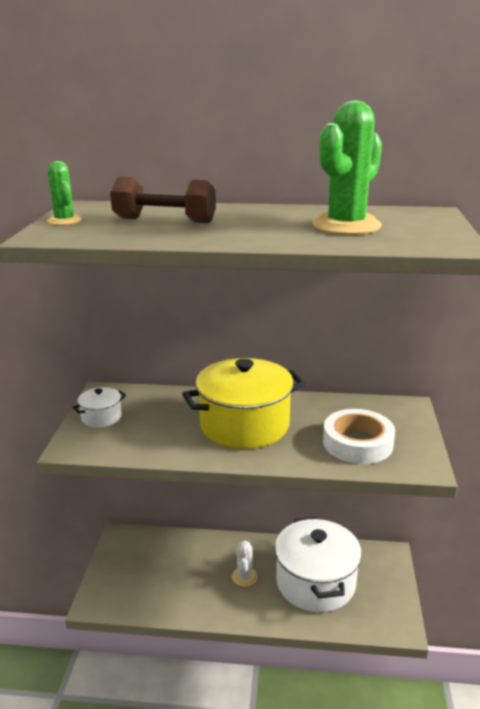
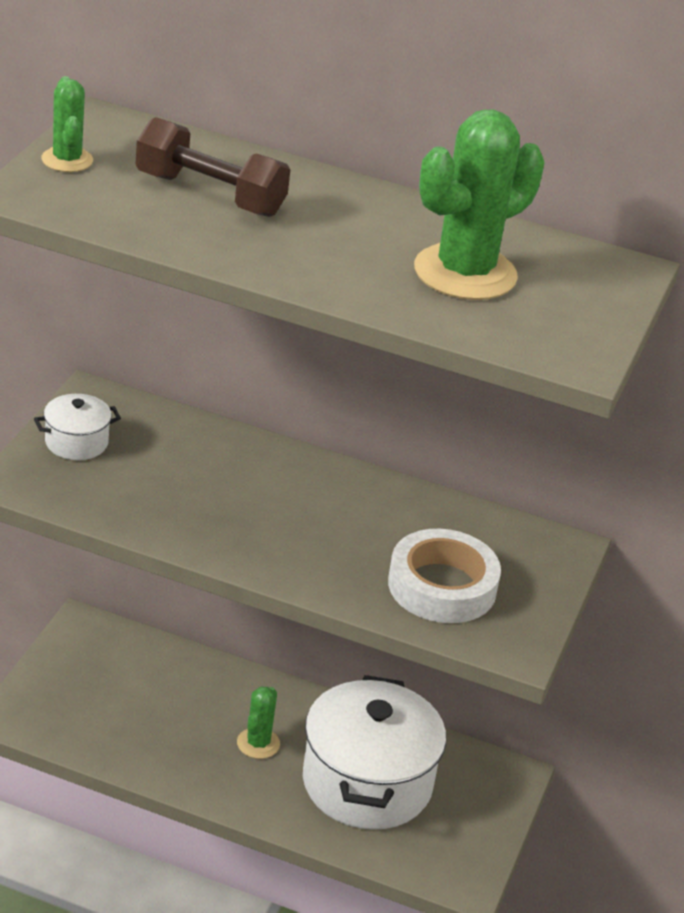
camera: 10 degrees right, 10 degrees up
(244, 425) = (287, 512): yellow pot -> none
(244, 577) = (258, 743): white cactus -> green cactus

